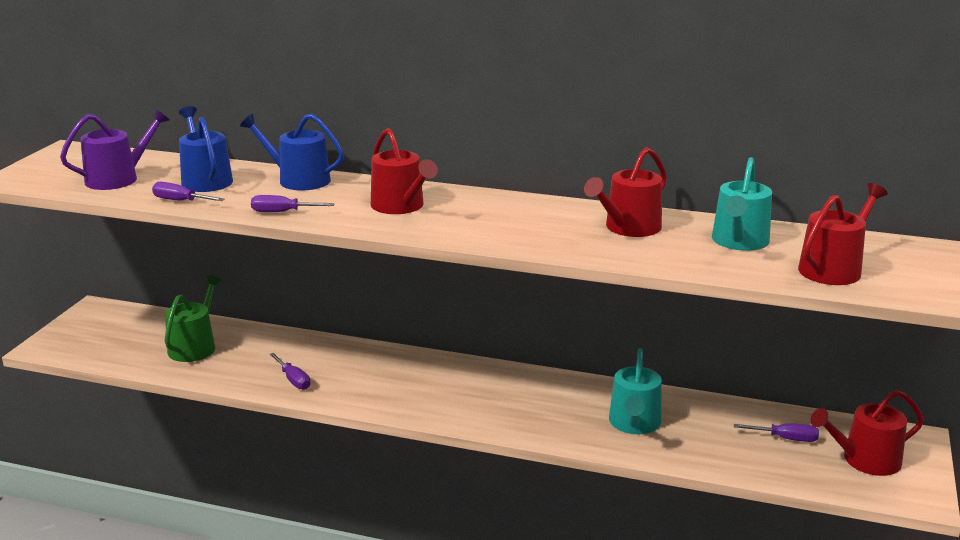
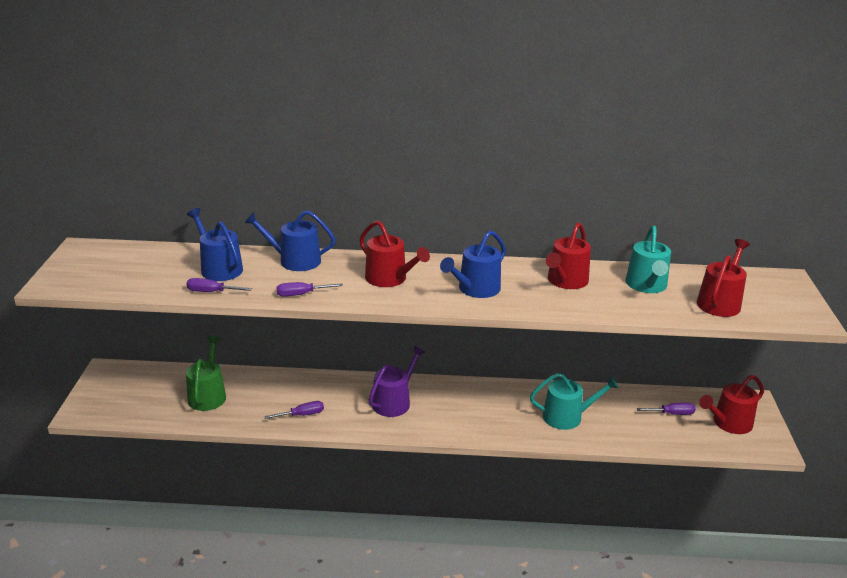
camera: 15 degrees left, 5 degrees up
(118, 178) = (144, 274): purple watering can -> purple watering can (394, 402)
(293, 380) = (302, 415): purple screwdriver -> purple screwdriver turned 60 degrees counterclockwise
(502, 226) = (475, 289): none -> blue watering can
(634, 424) = (567, 417): turquoise watering can -> turquoise watering can turned 90 degrees counterclockwise

